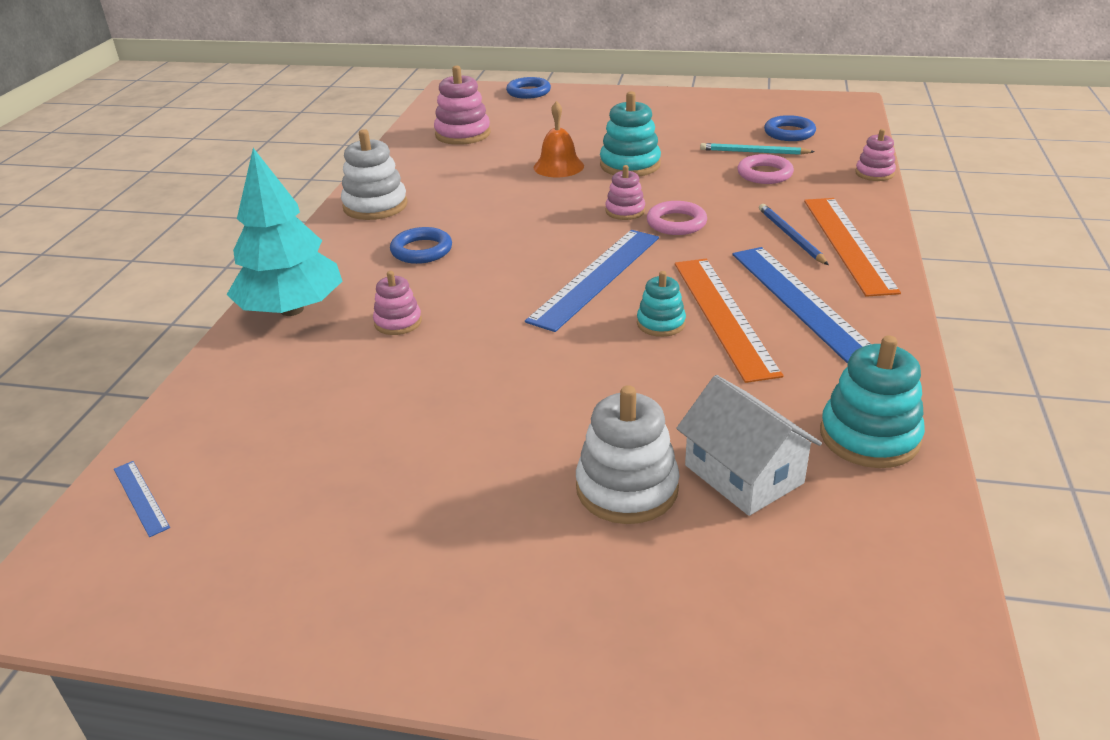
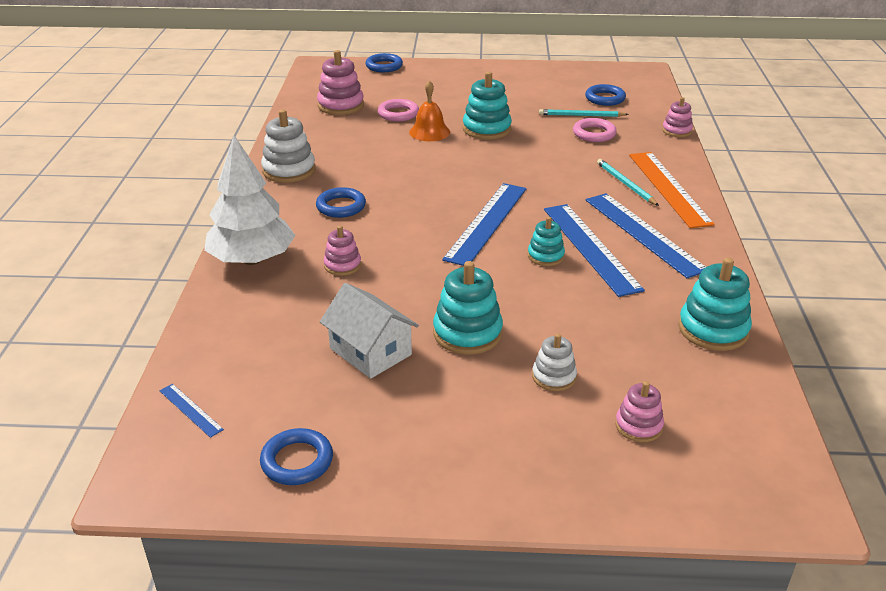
camera: 10 degrees left, 0 degrees up
(245, 580) = (297, 461): none -> blue ring
(292, 310) = (252, 259): turquoise tree -> white tree
(528, 419) = (467, 333): none -> turquoise stacking toy
(625, 211) = (493, 168): pink stacking toy -> pink stacking toy (638, 426)
(627, 488) = (554, 377): white stacking toy -> white stacking toy, size x0.60
(676, 223) = (536, 176): pink ring -> pink ring (398, 114)
(724, 315) = (591, 248): orange ruler -> blue ruler
(744, 474) = (633, 361): white house -> white house (370, 351)
(790, 236) = (625, 184): blue pencil -> turquoise pencil

